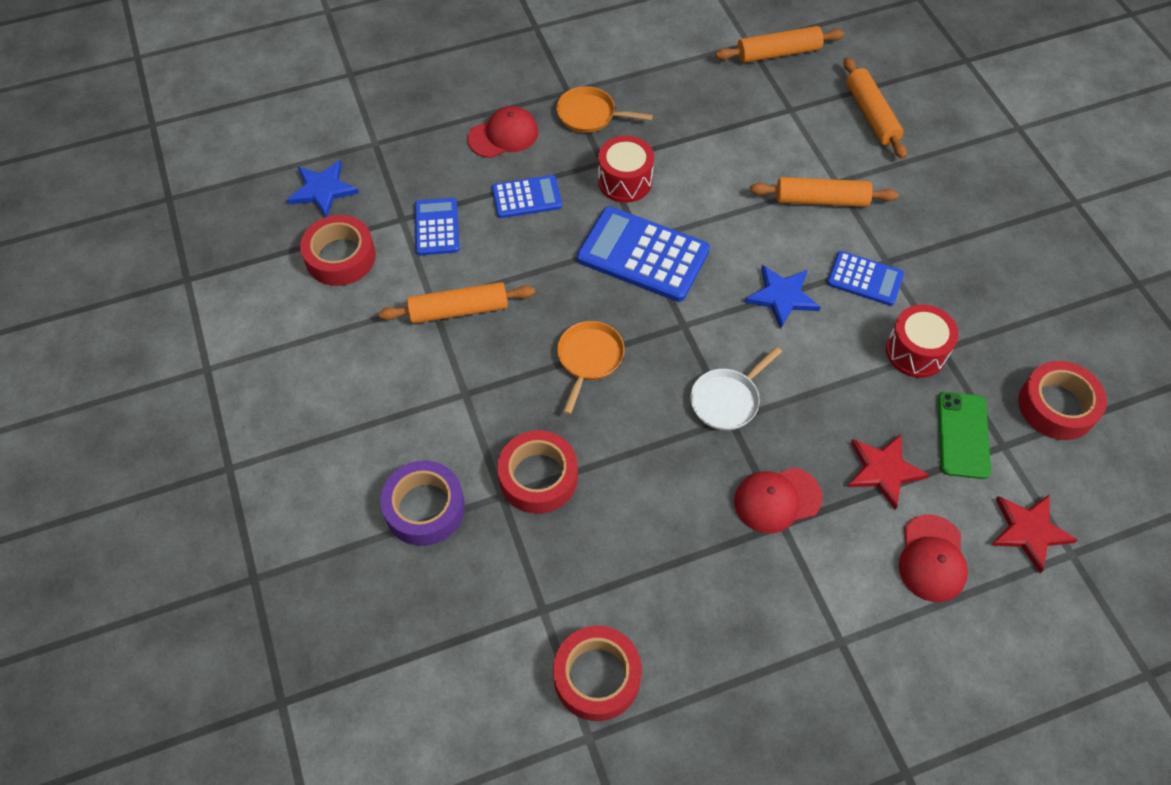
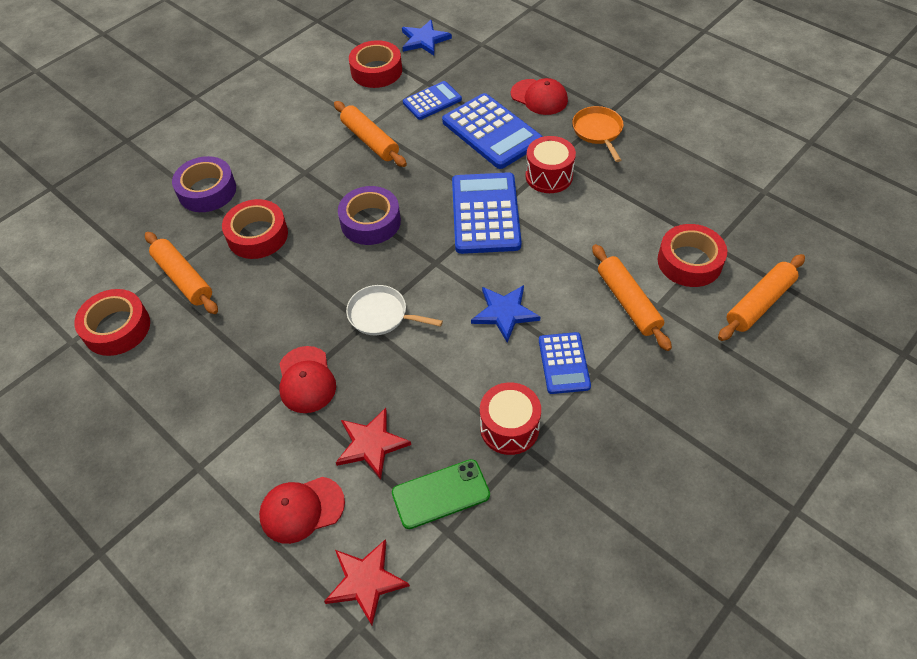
camera: 65 degrees right, 5 degrees down
(526, 197) = (491, 132): blue calculator -> blue calculator, size x1.72
(589, 359) = (370, 222): orange pan -> purple tape
(777, 500) = (306, 380): red cap -> red cap turned 150 degrees counterclockwise
(778, 53) = (772, 214): orange rolling pin -> orange rolling pin (184, 278)
(1057, 406) = (519, 566): red tape -> red tape (689, 262)

